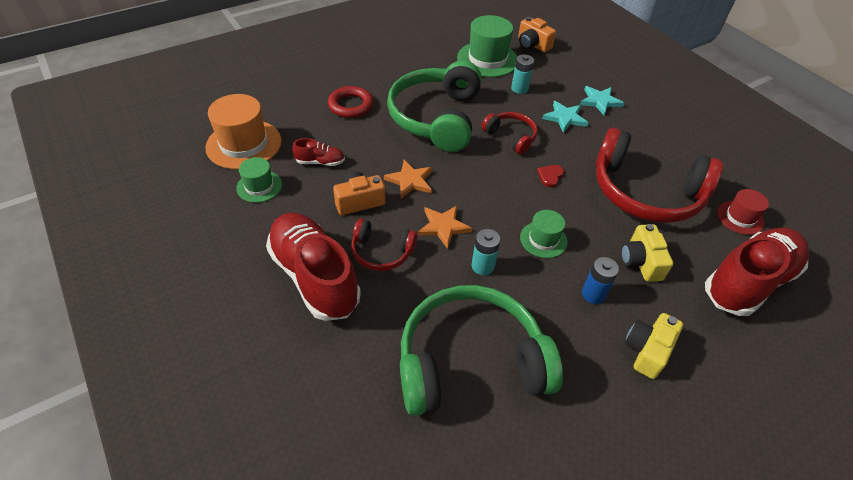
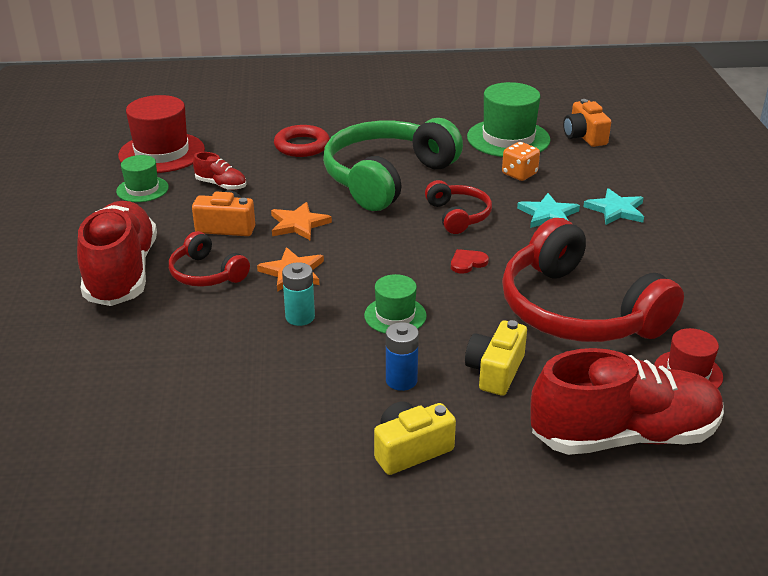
camera: 30 degrees right, 15 degrees down
(244, 144) = (162, 153): orange hat -> red hat
(470, 362) = (202, 388): green headphones -> none
(519, 88) = (519, 174): turquoise battery -> orange dice

